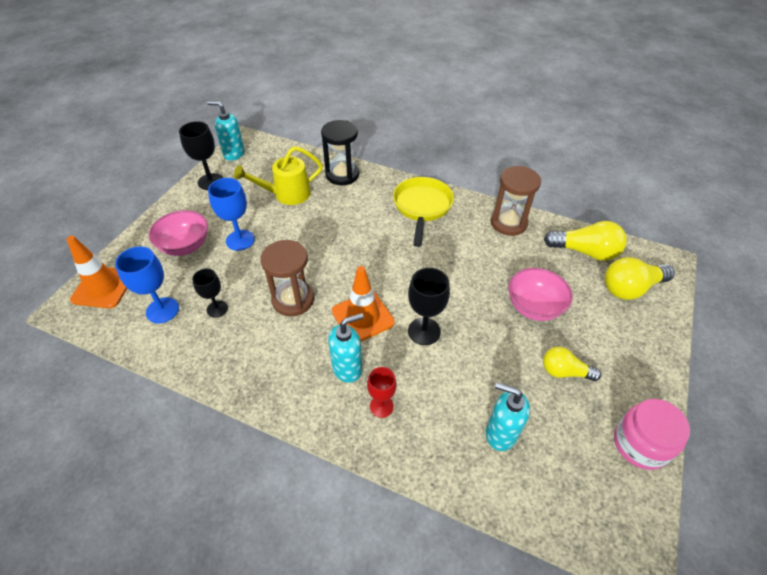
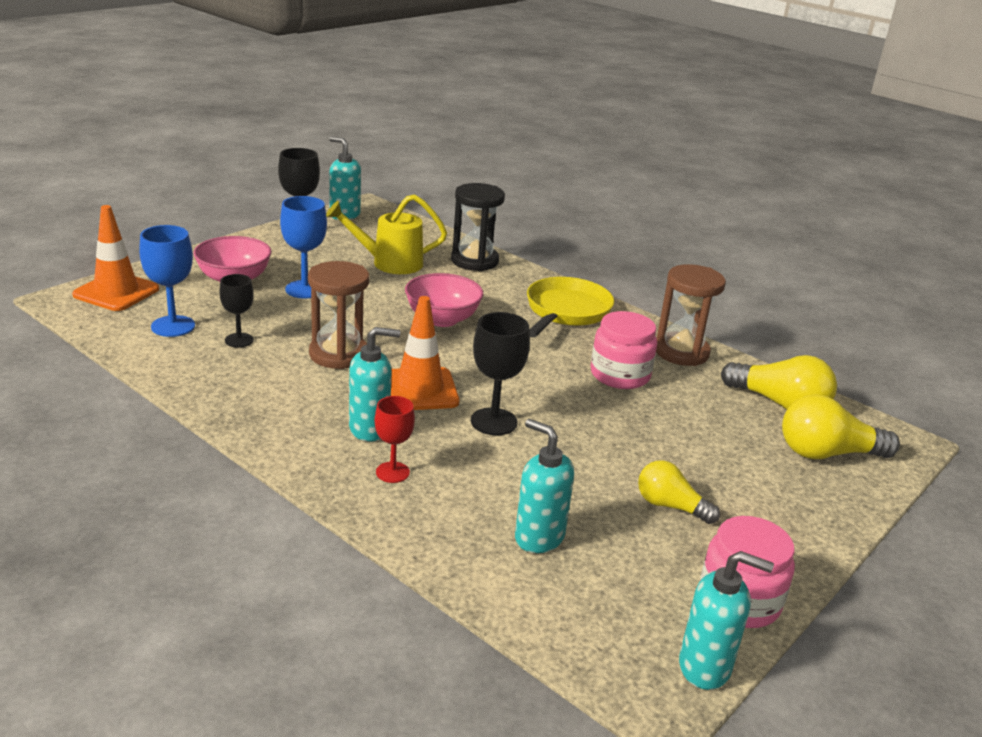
camera: 15 degrees right, 20 degrees down
(481, 257) = (620, 375): none -> pink jar
(534, 307) = (666, 437): pink bowl -> pink bowl (442, 319)
(647, 513) = (705, 667): none -> turquoise soap dispenser

